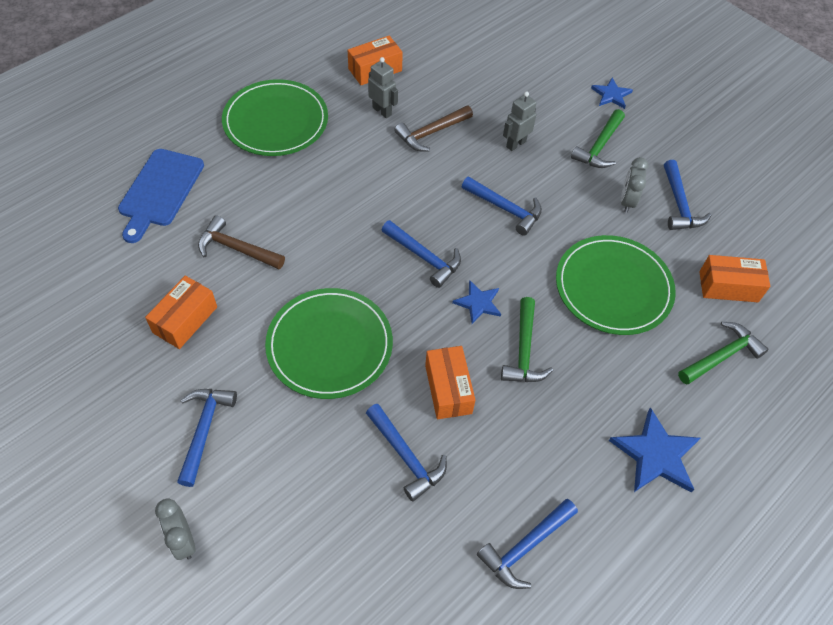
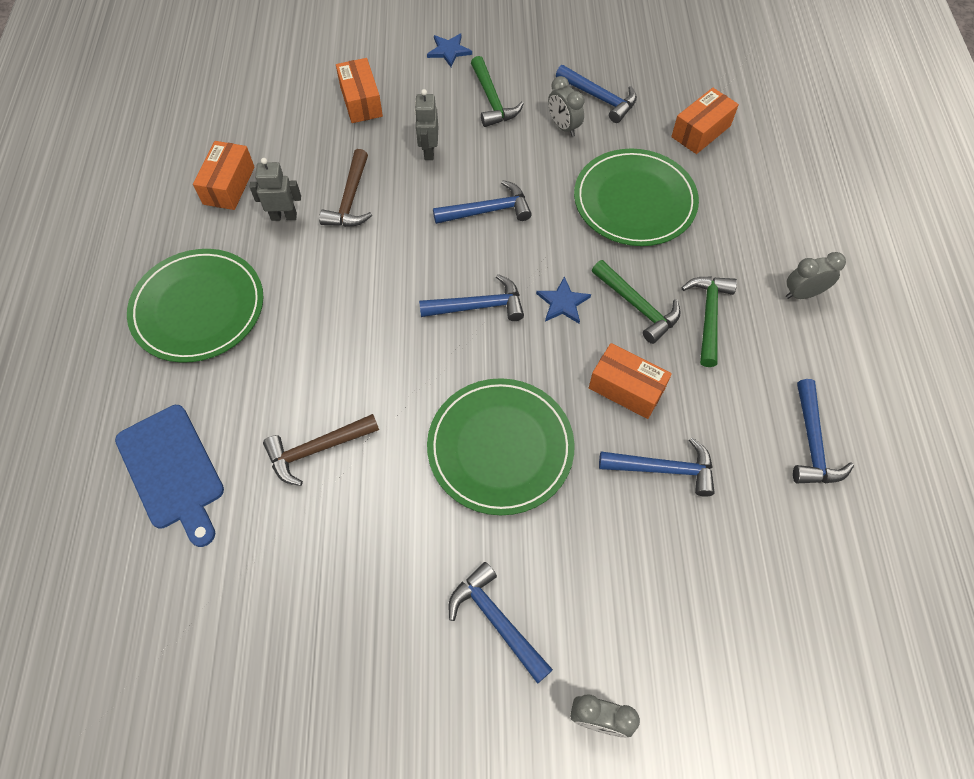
camera: 45 degrees left, 5 degrees up
(185, 320) = (356, 553): orange box -> orange box (361, 101)
(656, 454) = (802, 293): blue star -> grey clock
(721, 356) = (755, 185): green hammer -> green hammer (708, 316)

